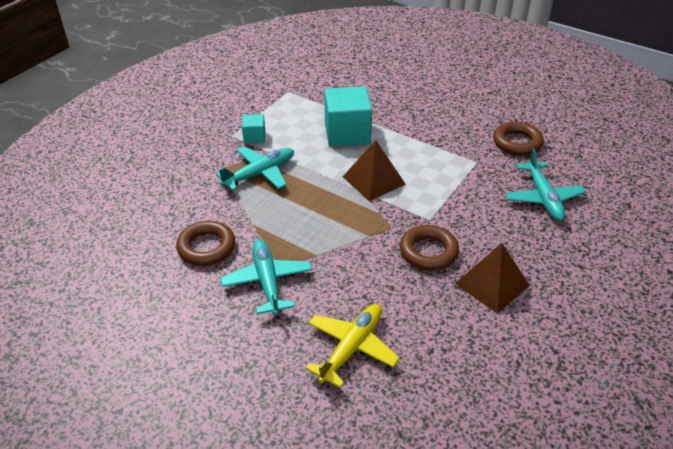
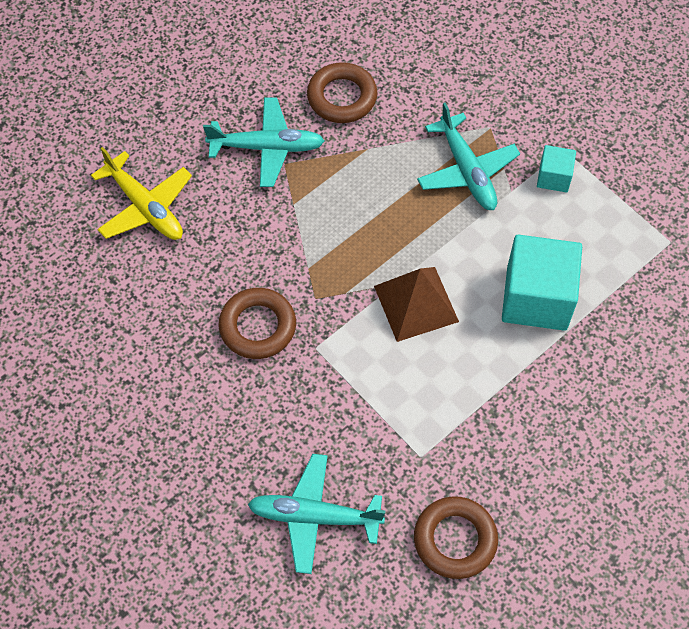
camera: 105 degrees right, 20 degrees up
(492, 284) = (180, 379): brown pyramid -> none

